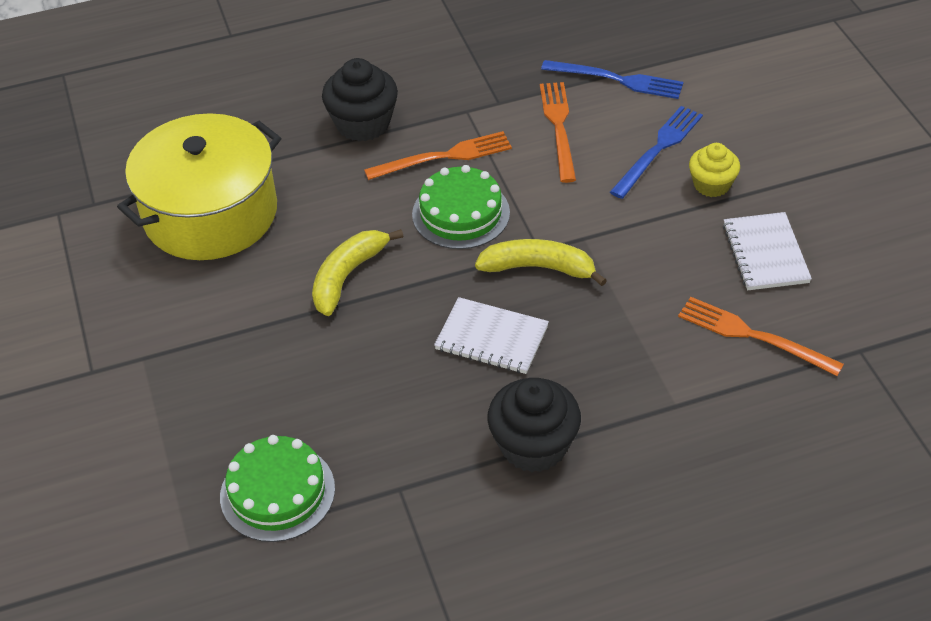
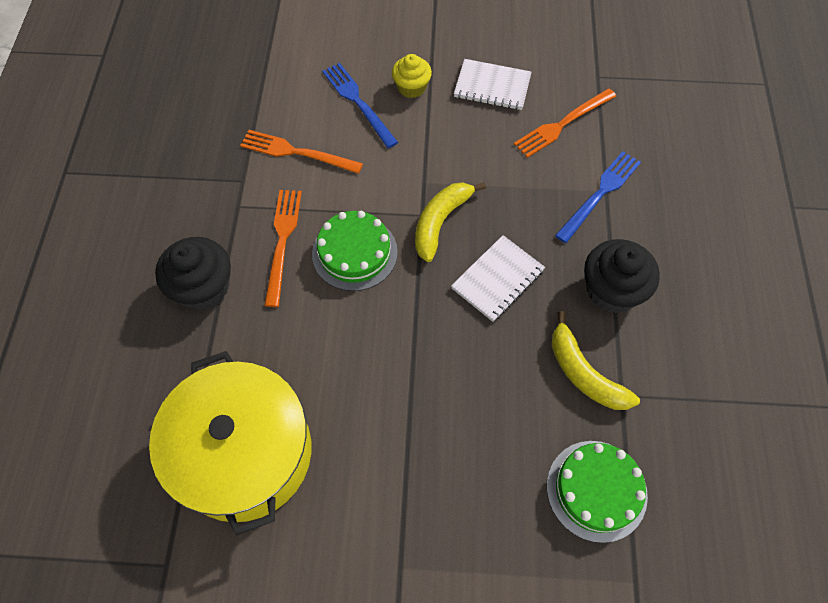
camera: 70 degrees left, 15 degrees up
(347, 276) = (383, 360): yellow banana -> yellow banana (584, 373)
(617, 80) = (267, 96): blue fork -> blue fork (600, 194)

